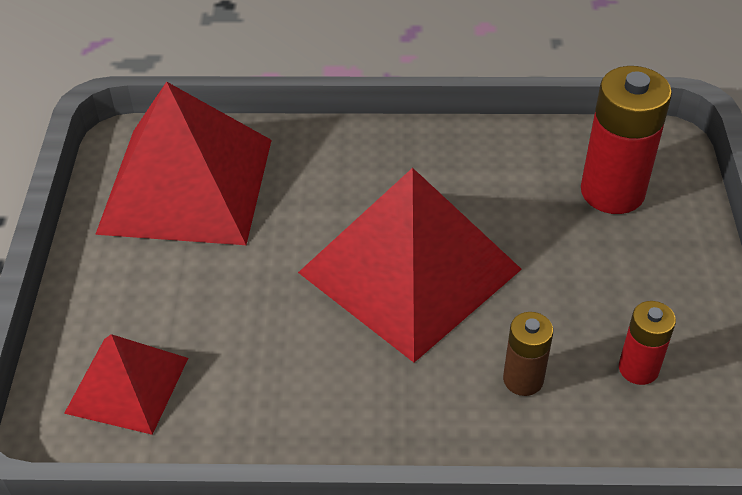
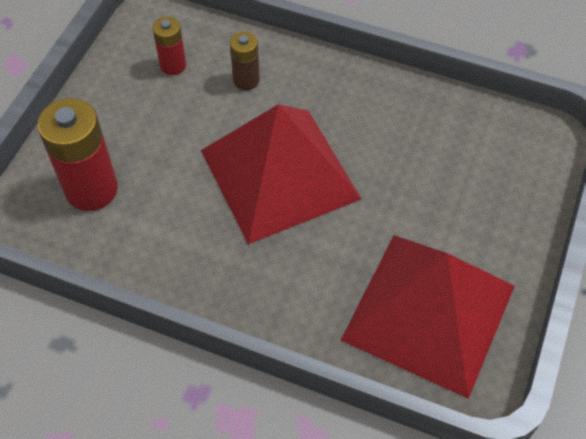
camera: 160 degrees left, 10 degrees up
(127, 385) = (501, 153): red pyramid -> none

